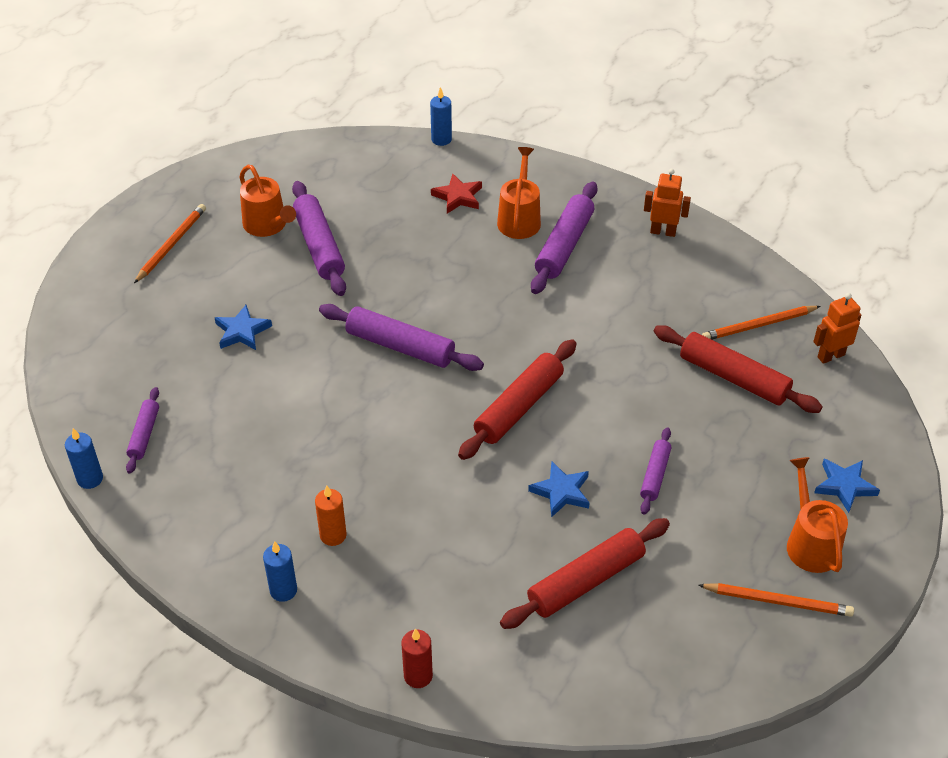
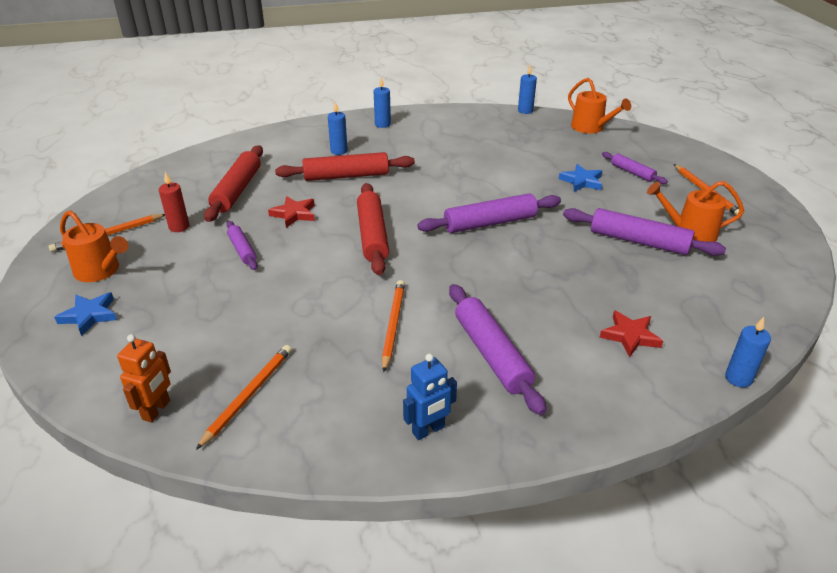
camera: 135 degrees right, 10 degrees down
(144, 434) = (536, 130): purple rolling pin -> purple rolling pin (632, 172)
(333, 535) = (390, 145): orange candle -> none
(401, 572) = (339, 151): none -> blue candle
(418, 676) = (285, 132): red candle -> red candle (179, 227)
(519, 219) = (558, 351): orange watering can -> orange watering can (590, 128)
(561, 492) = (294, 214): blue star -> red star
(605, 309) = (393, 325): none -> orange pencil
(663, 232) = (428, 430): orange robot -> blue robot
(733, 378) = (236, 338): red rolling pin -> red rolling pin (346, 176)

